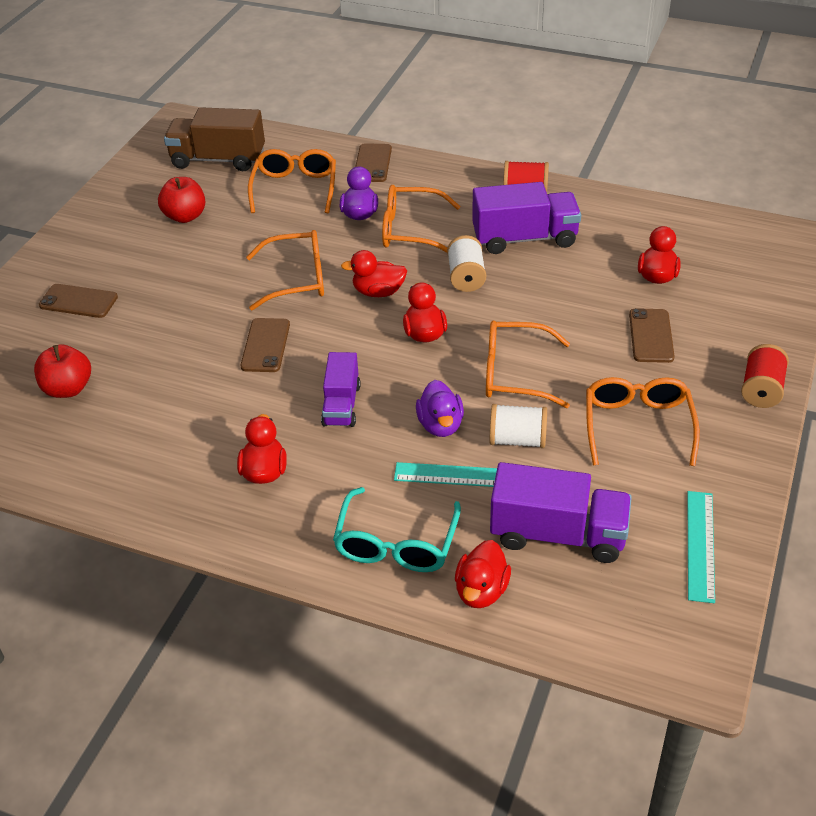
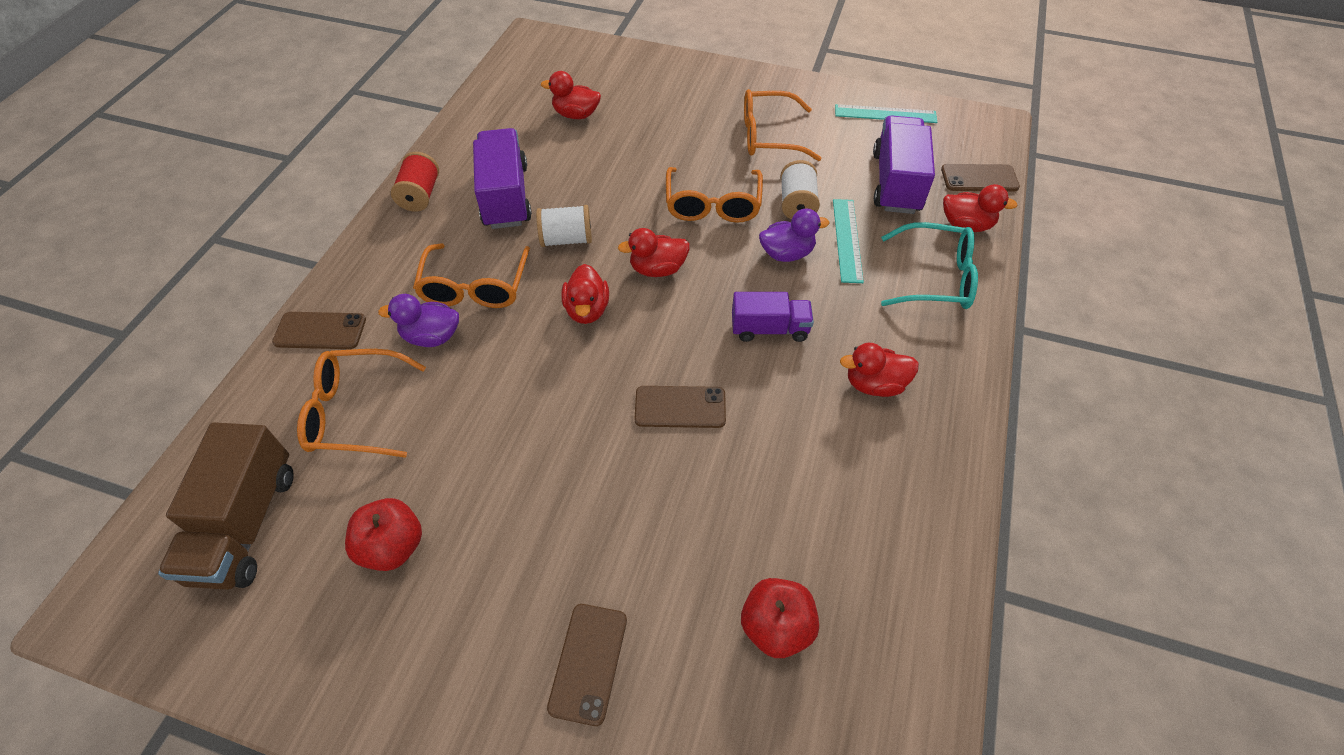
camera: 95 degrees left, 10 degrees up
(296, 279) = (557, 389): orange glasses -> none
(651, 336) = (658, 123): brown phone -> brown phone (979, 178)
(761, 390) = (720, 73): red spool -> none

